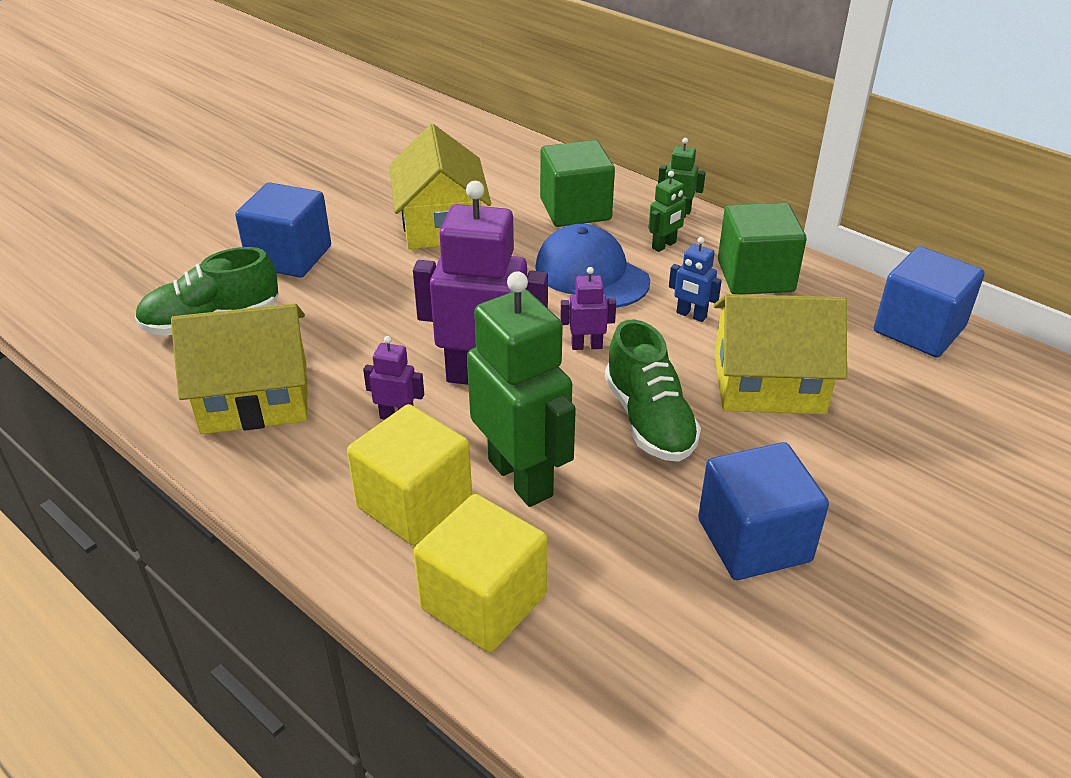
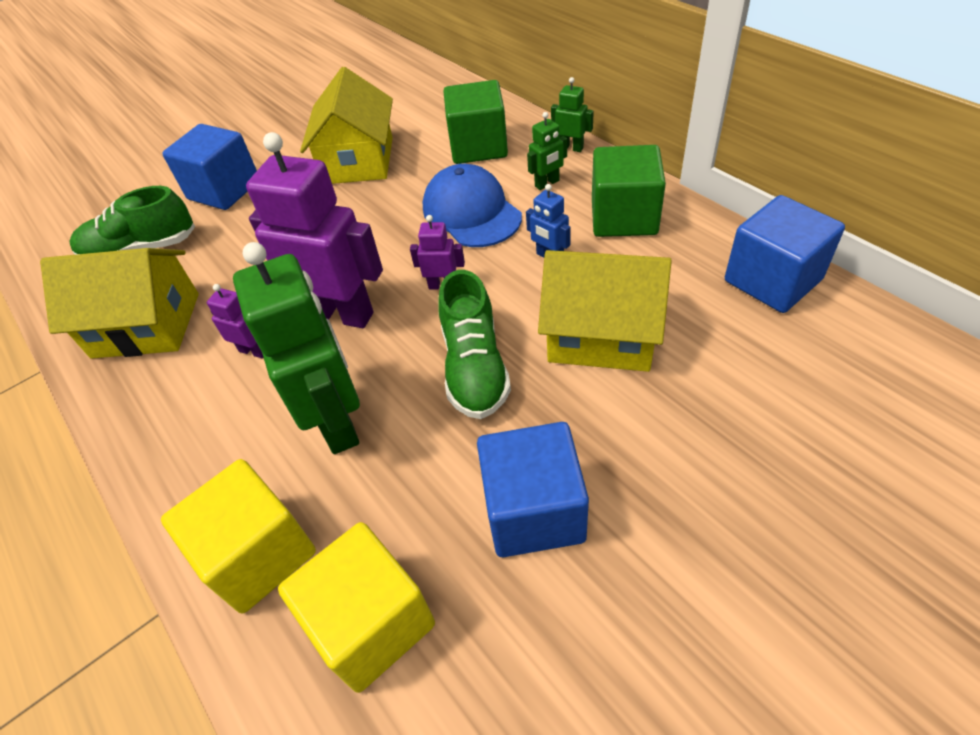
camera: 15 degrees right, 10 degrees up
(414, 503) = (236, 442): yellow cube -> yellow cube (371, 622)

